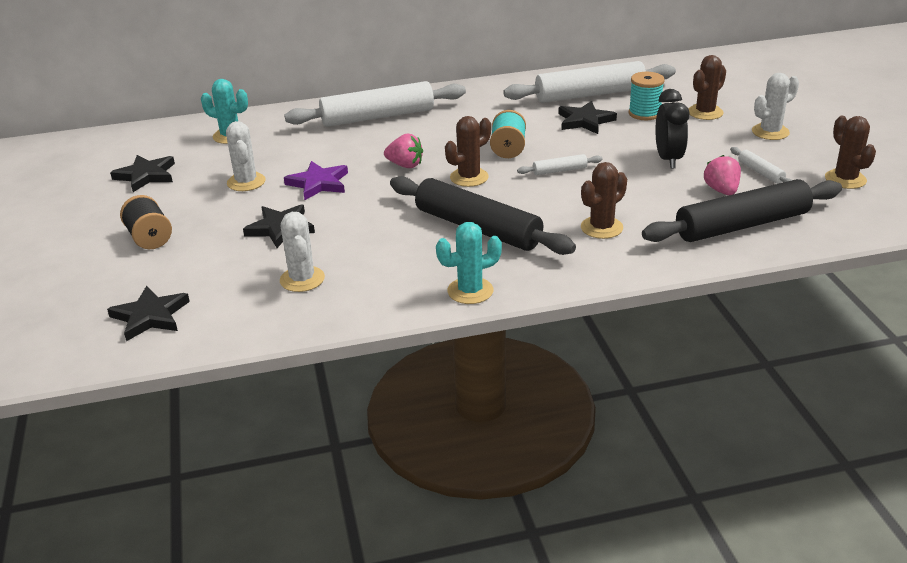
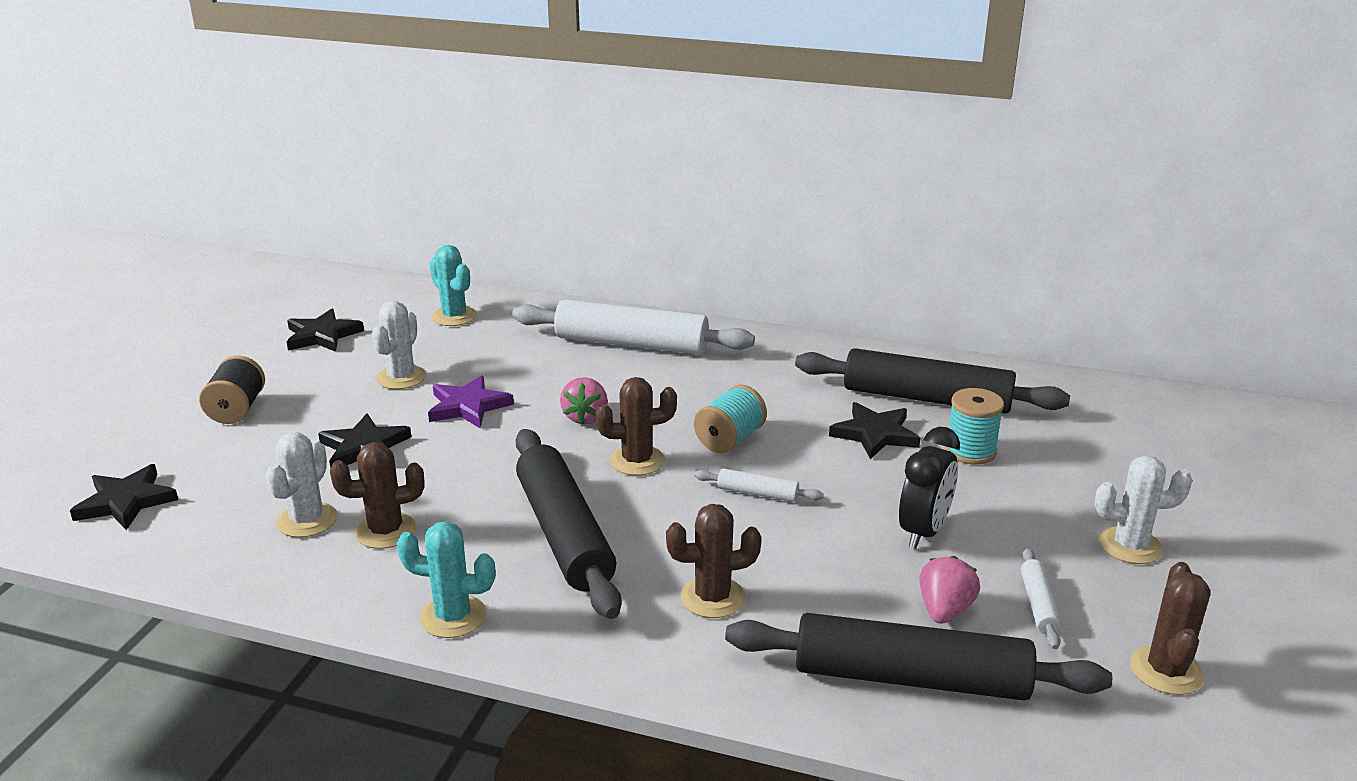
camera: 30 degrees right, 5 degrees down
(405, 165) = (586, 417): pink strawberry -> pink strawberry turned 45 degrees clockwise
(590, 94) = (926, 398): white rolling pin -> black rolling pin
(705, 112) = (1062, 480): brown cactus -> brown cactus (386, 531)

